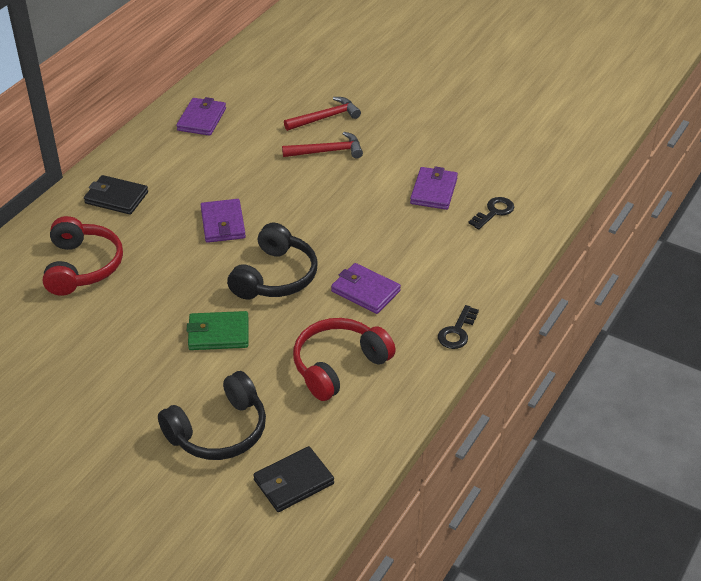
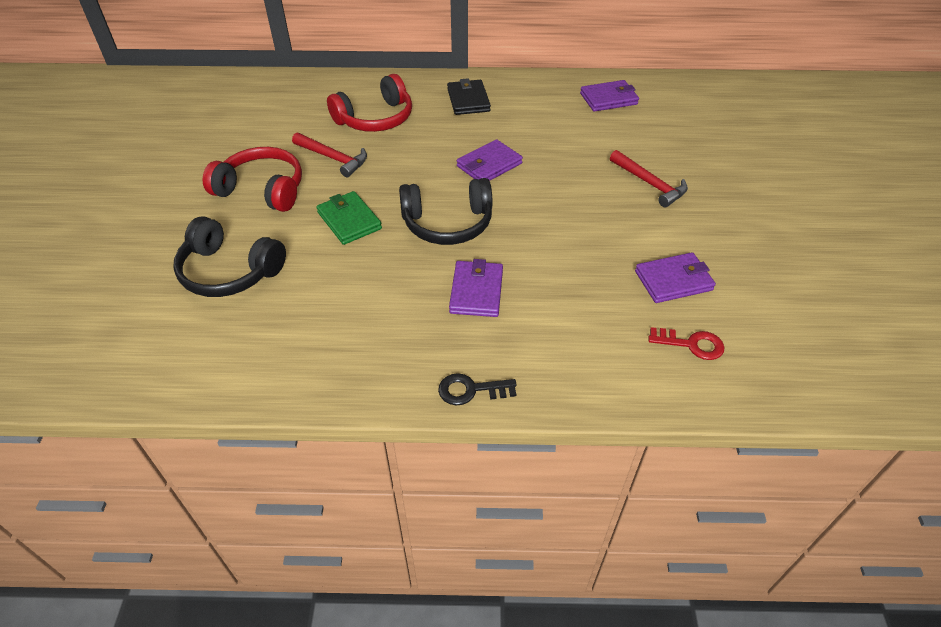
camera: 60 degrees right, 5 degrees up
(294, 482) = (186, 348): black wallet -> none
(325, 117) = (696, 163): red hammer -> red hammer (333, 158)
(338, 366) = (358, 315): red headphones -> red headphones (262, 189)
(494, 212) = (691, 344): black key -> red key

